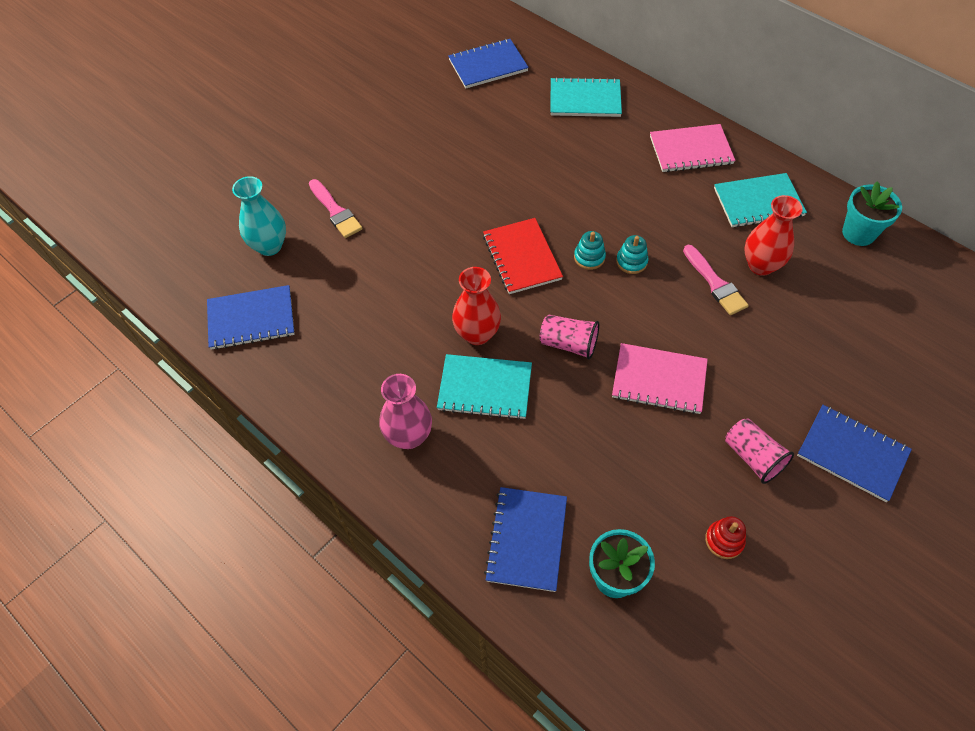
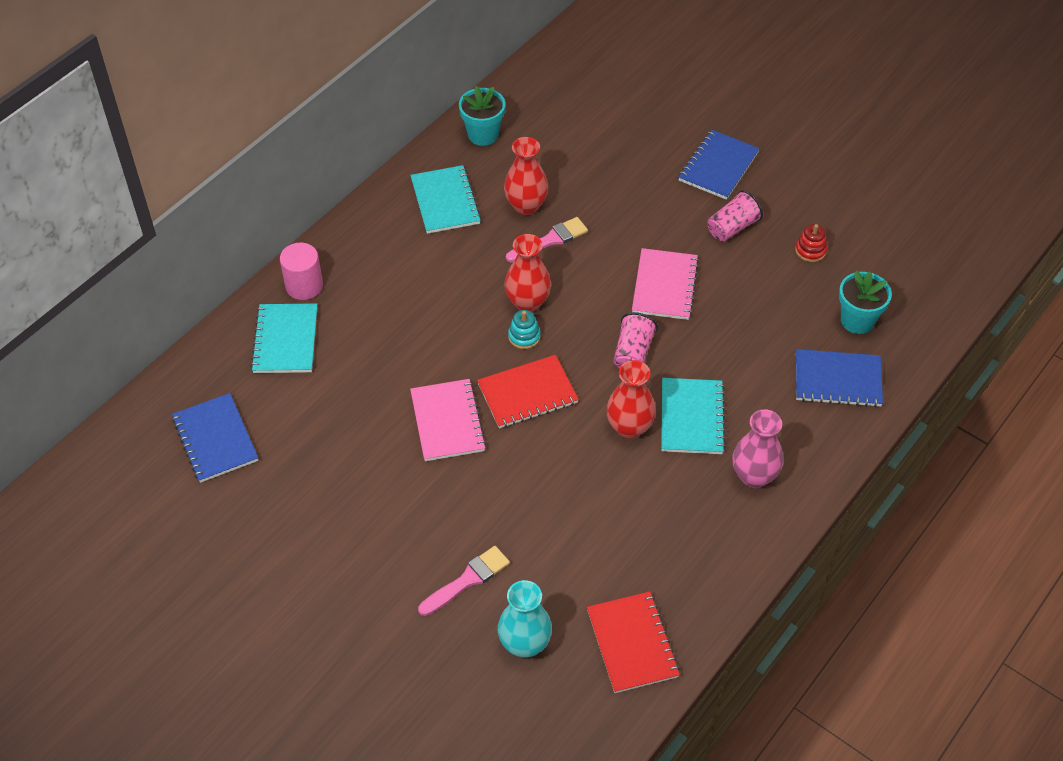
camera: 95 degrees left, 5 degrees down
(251, 319) = (632, 643): blue notebook -> red notebook
(631, 262) = (527, 302): turquoise stacking toy -> red vase
(645, 108) = (304, 286): none -> pink cylinder
(691, 150) = (371, 249): pink notebook -> pink notebook (447, 422)

